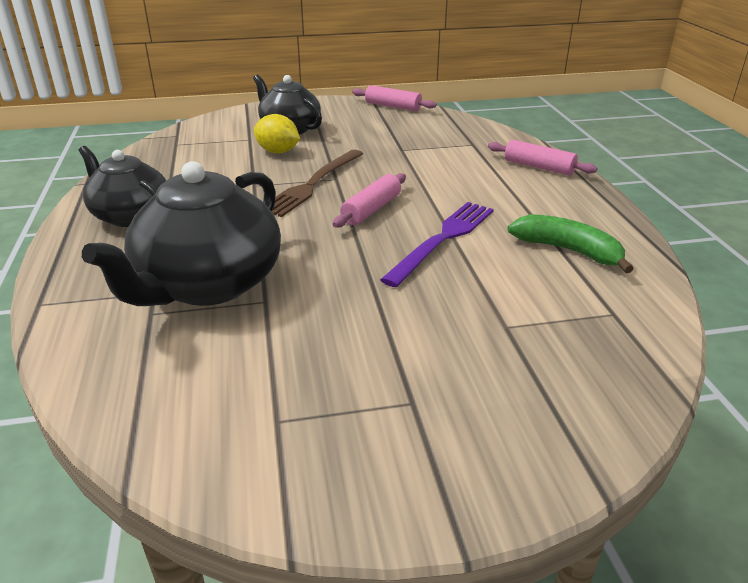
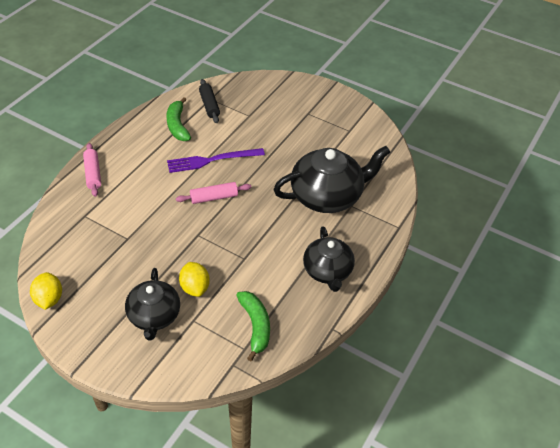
camera: 140 degrees left, 15 degrees up
(180, 156) = (255, 326): none -> green banana
(313, 184) = (215, 237): brown fork -> none
(393, 106) = (49, 299): pink rolling pin -> yellow lemon
(592, 302) = (209, 105): none -> black rolling pin

